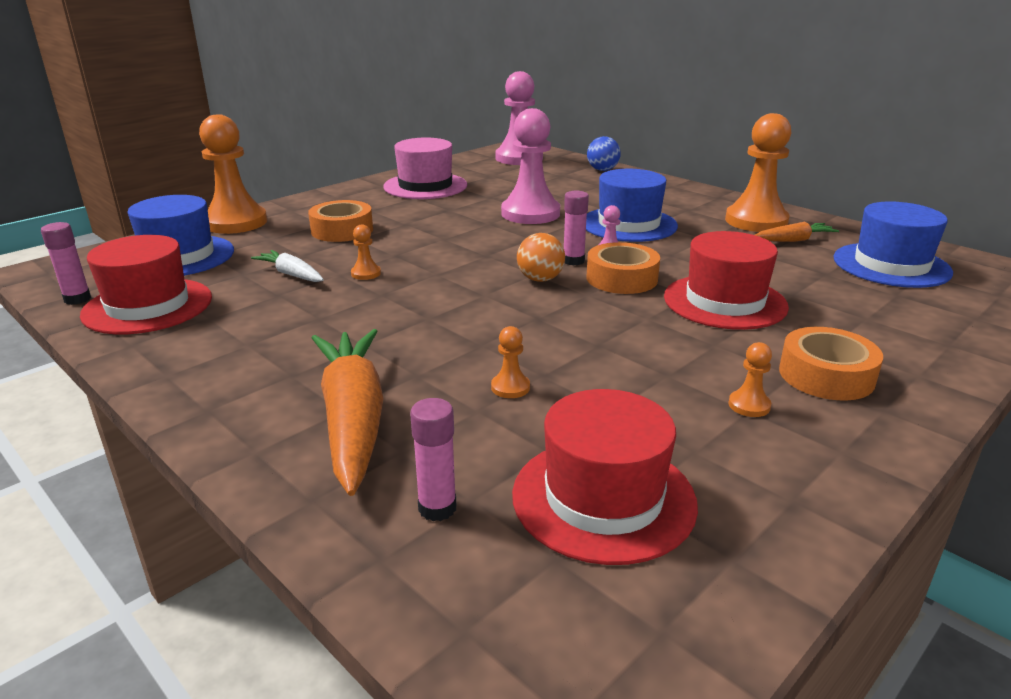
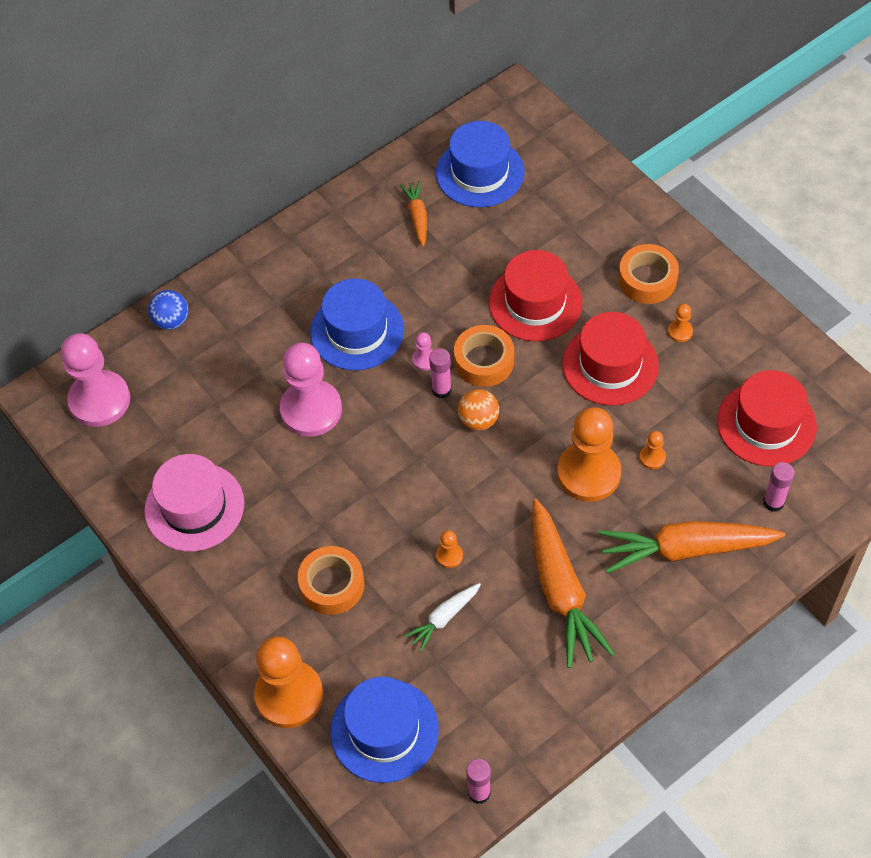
camera: 80 degrees left, 30 degrees up
(148, 306) = (500, 726): red hat -> red hat (610, 365)
(307, 332) = (561, 591): none -> orange carrot
(756, 221) = (365, 229): orange pawn -> orange pawn (588, 473)

